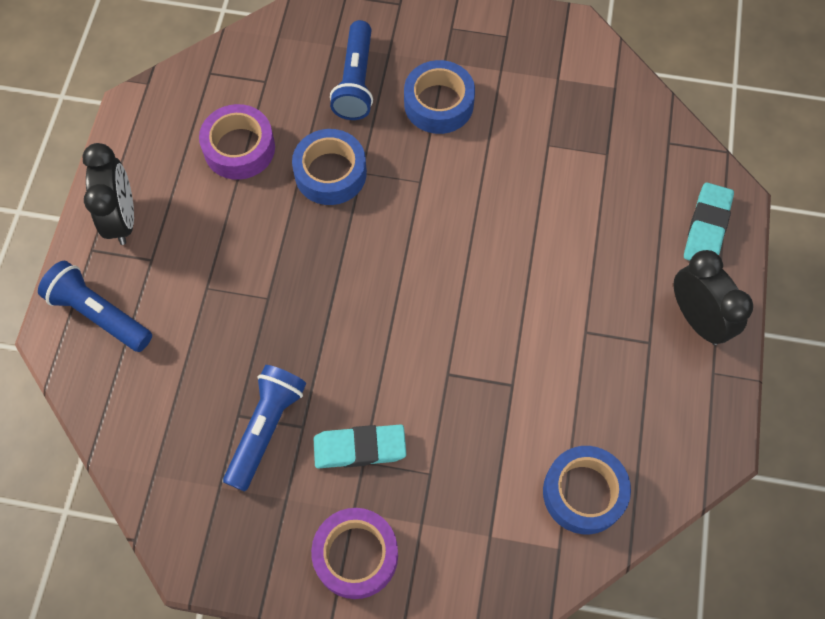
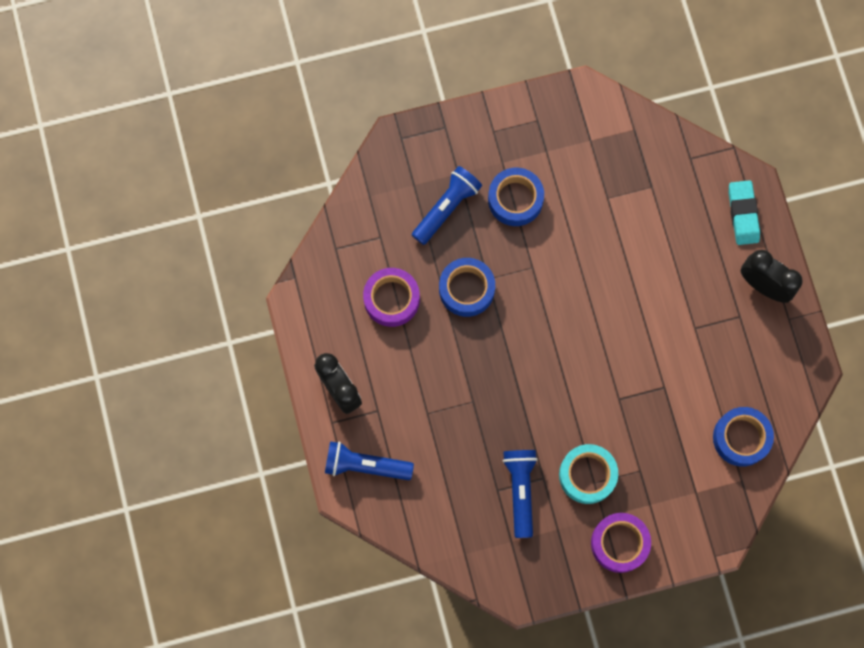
camera: 25 degrees left, 10 degrees up
(356, 81) = (446, 208): blue flashlight -> blue flashlight turned 120 degrees counterclockwise
(359, 448) = (587, 475): turquoise eraser -> turquoise tape

